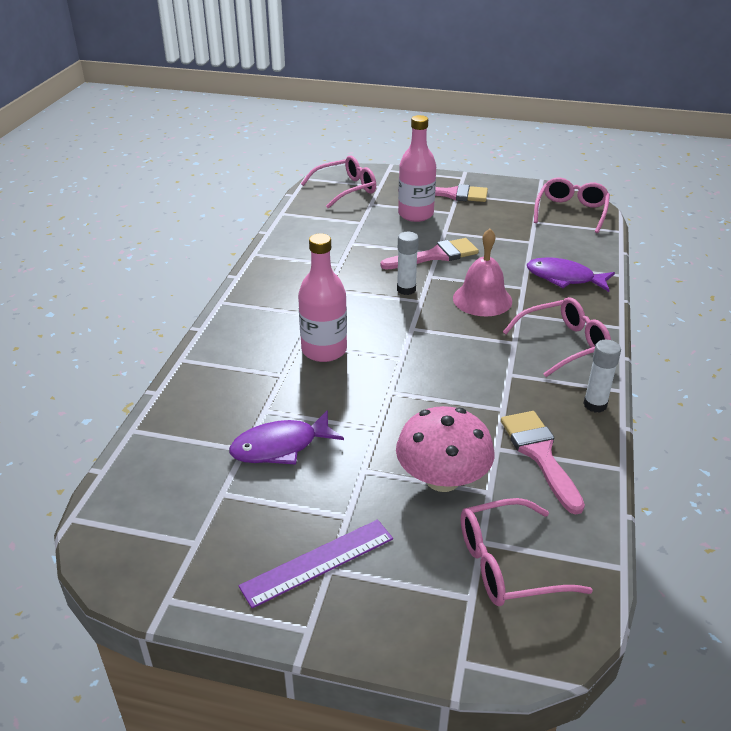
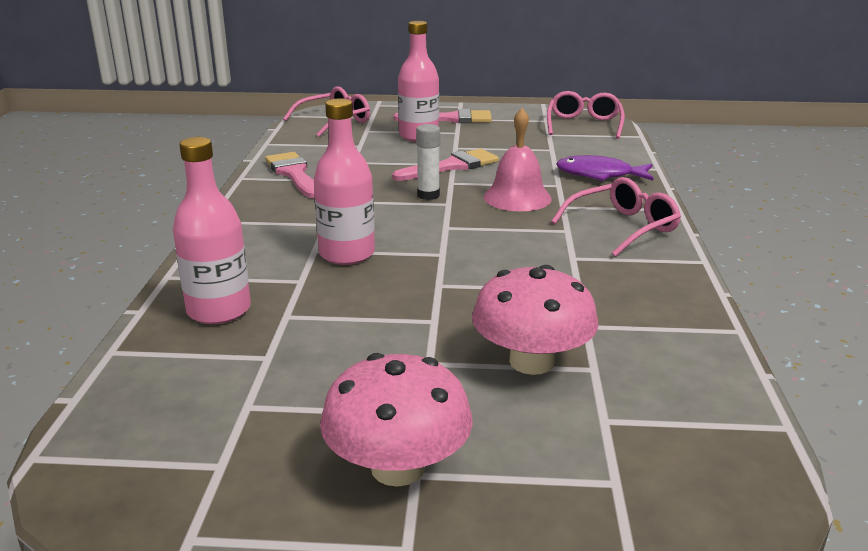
camera: 10 degrees left, 10 degrees down
(215, 399) = (219, 310): none -> pink bottle
(280, 447) = (315, 350): purple fish -> none
(318, 562) = (397, 467): purple ruler -> pink mushroom
(507, 564) = (647, 440): pink glasses -> none
(540, 455) = (639, 327): pink brush -> pink brush (294, 174)
(595, 405) = (681, 276): white glue stick -> none

